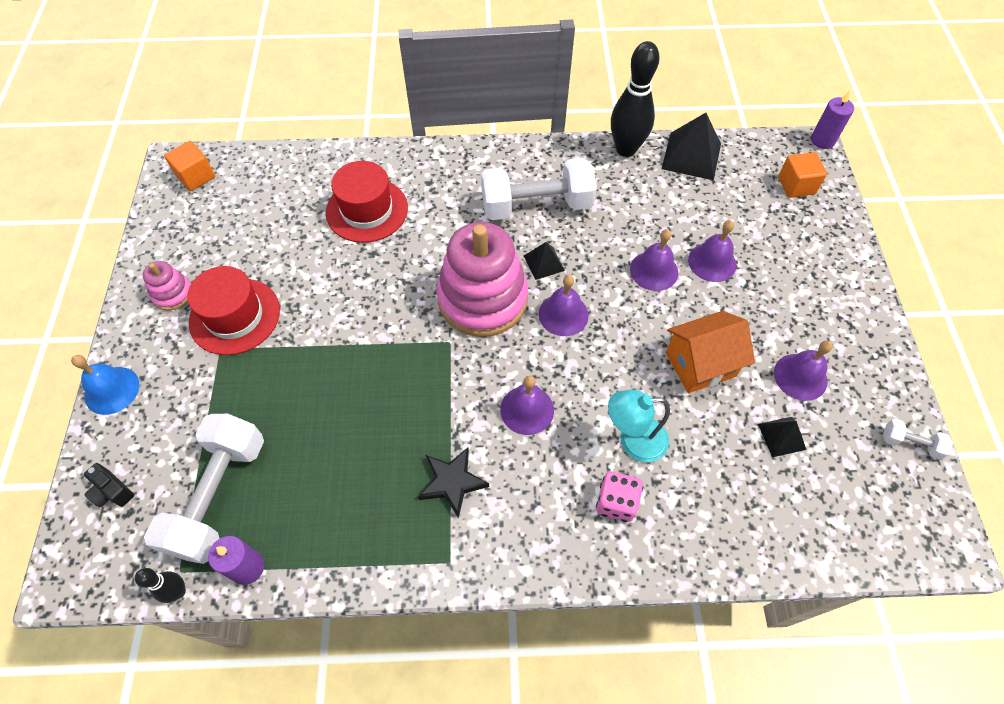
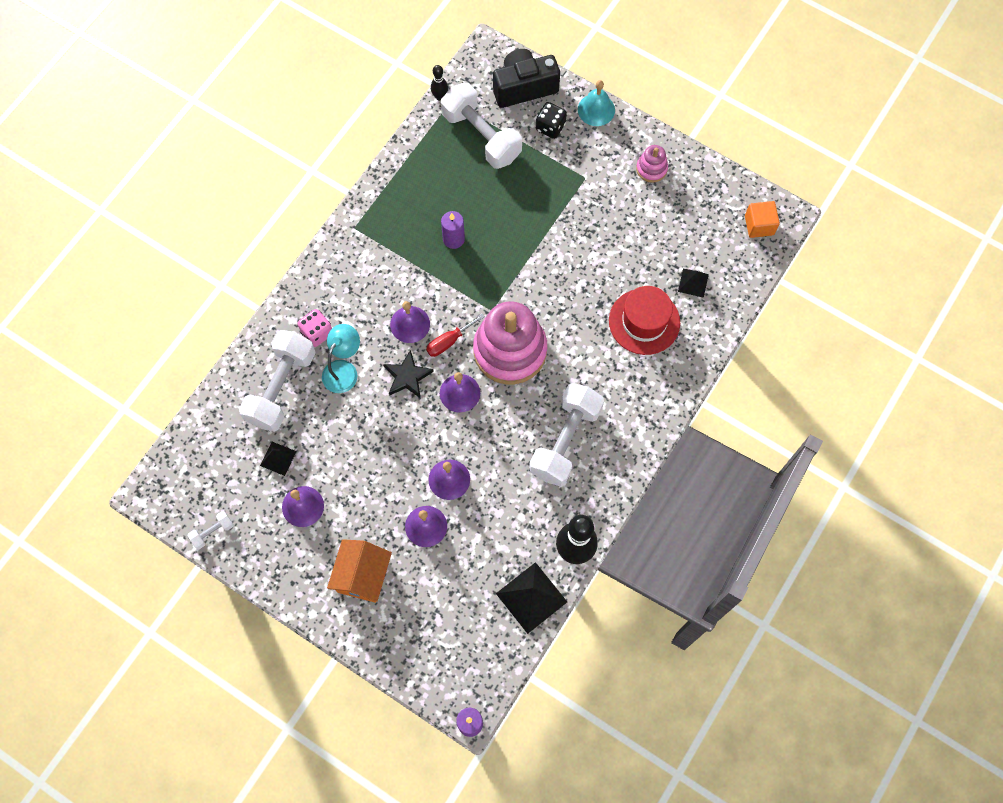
camera: 125 degrees right, 10 degrees up
(112, 390) = (596, 109): blue bell -> turquoise bell
(112, 491) = (524, 87): black camera -> black camera, size x2.20
(164, 424) = (550, 127): none -> black dice
(235, 316) = (606, 196): red hat -> none
(247, 567) = (428, 132): purple candle -> purple candle (453, 239)
(452, 482) = (397, 255): black star -> black star (407, 377)
(516, 359) = (449, 341): none -> red screwdriver
(544, 263) = (510, 410): black pyramid -> black pyramid (693, 283)
(700, 364) = (359, 450): orange house -> orange house (363, 576)
(709, 493) = (281, 387): none -> white dumbbell
(796, 185) = (444, 654): orange cube -> none

